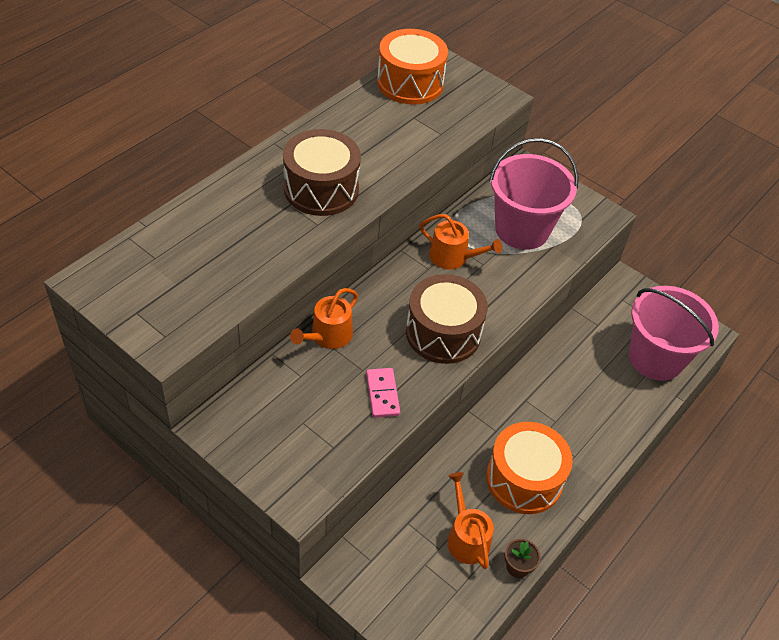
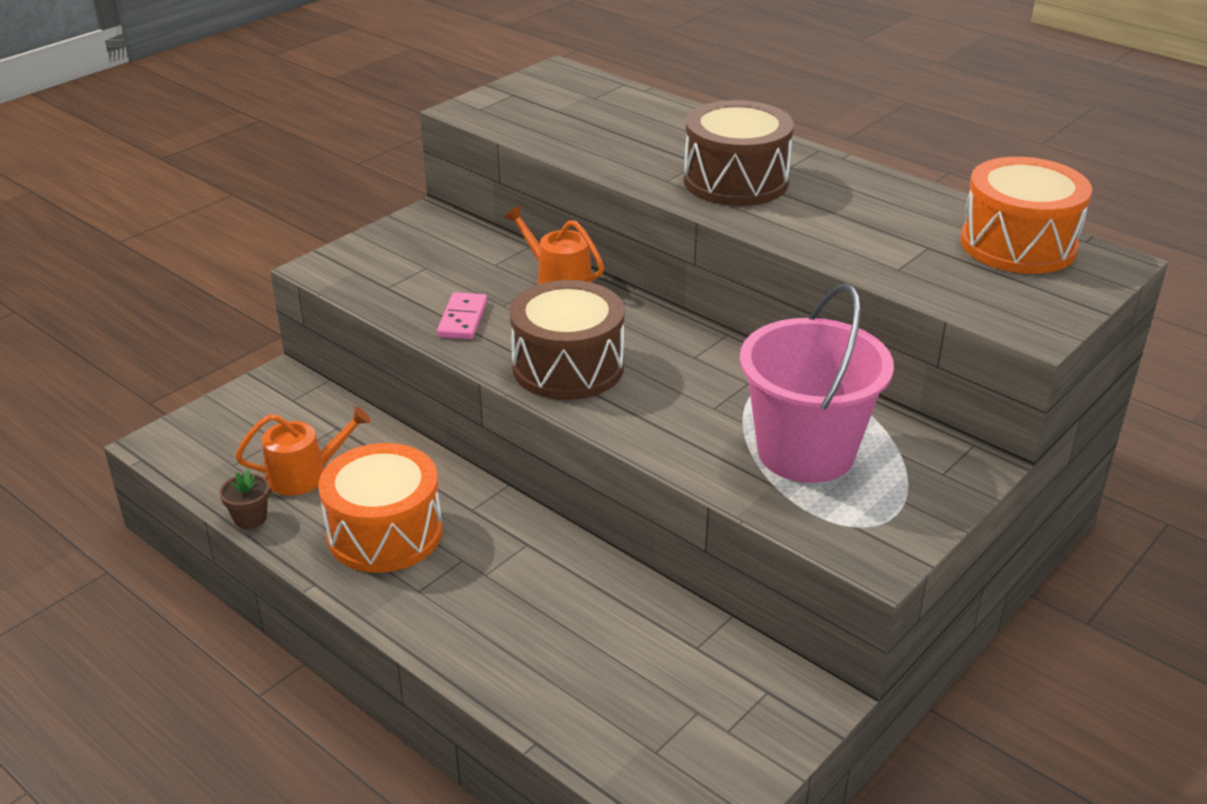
camera: 95 degrees right, 15 degrees down
(382, 394) = (463, 319): pink domino -> pink domino turned 75 degrees counterclockwise
(453, 257) = (722, 379): orange watering can -> none
(655, 358) = (624, 723): pink bucket -> none

